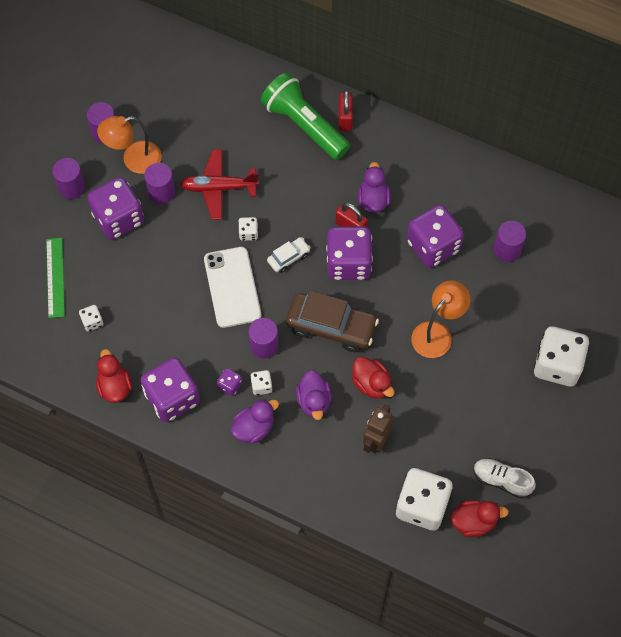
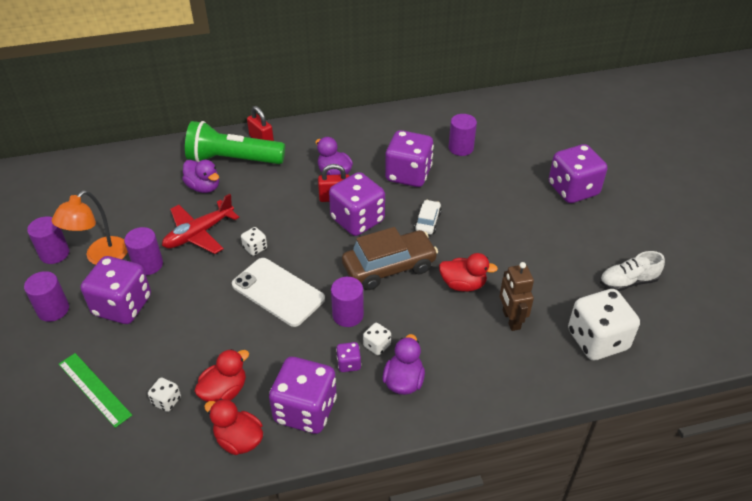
camera: 40 degrees left, 20 degrees down
(288, 257) = (305, 244): white car -> white car (427, 222)
(314, 401) = (432, 326): purple duck -> purple duck (204, 187)
(437, 333) = (472, 222): orange lamp -> none
(473, 522) = (645, 323): red duck -> red duck (224, 391)
(557, 365) = (573, 189): white dice -> purple dice

